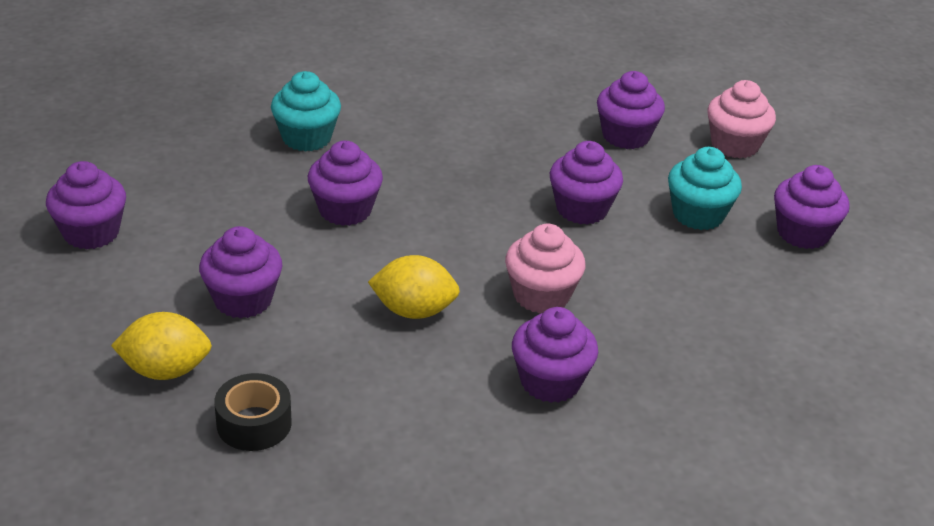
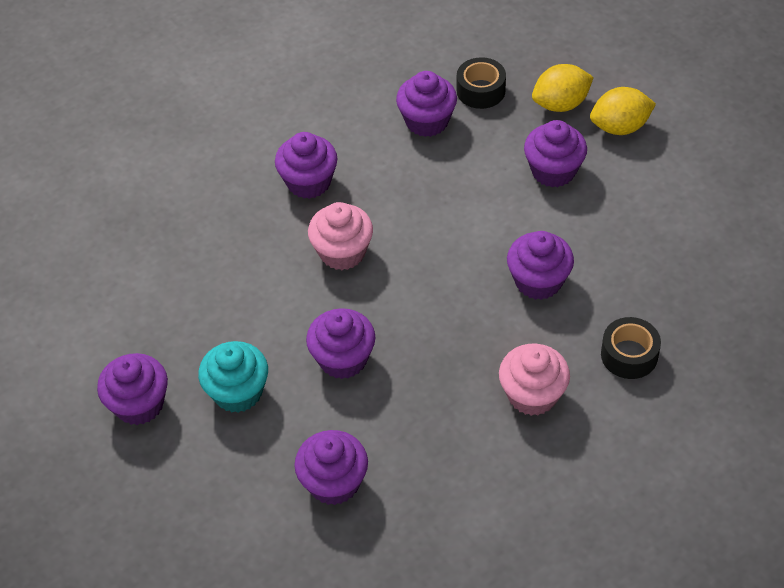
camera: 165 degrees right, 15 degrees up
(91, 233) = (708, 186): purple cupcake -> purple cupcake (427, 121)
(306, 138) = (629, 355): turquoise cupcake -> black tape
(414, 311) = (429, 205): yellow lemon -> yellow lemon (620, 127)
(735, 145) = (219, 513): pink cupcake -> pink cupcake (532, 395)

